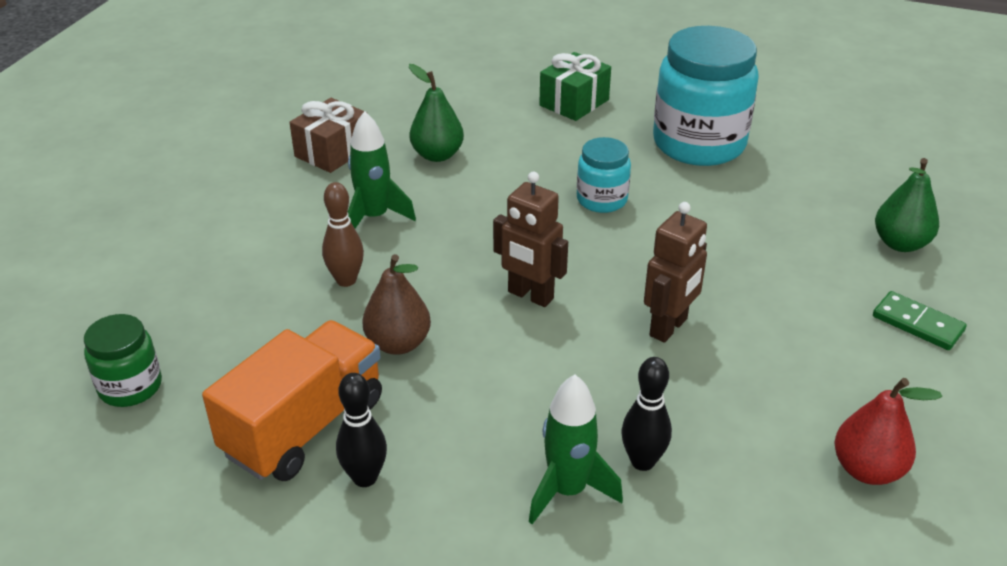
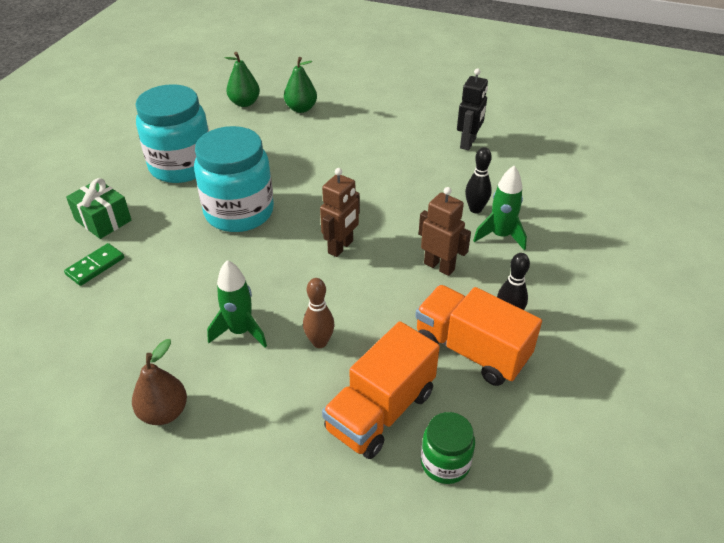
camera: 90 degrees left, 5 degrees up
(224, 333) = (380, 411): none -> orange truck
(332, 152) = (132, 368): brown gift -> none
(398, 343) = (389, 309): brown pear -> brown pear (164, 412)
(437, 155) = (157, 297): green pear -> green pear (244, 103)
(601, 200) = (239, 212): turquoise jar -> turquoise jar, size x1.96
(669, 327) = (371, 193): brown robot -> brown robot (439, 266)
(867, 470) = (468, 143): red pear -> black robot
(917, 324) = (367, 114): green domino -> green domino (95, 266)

